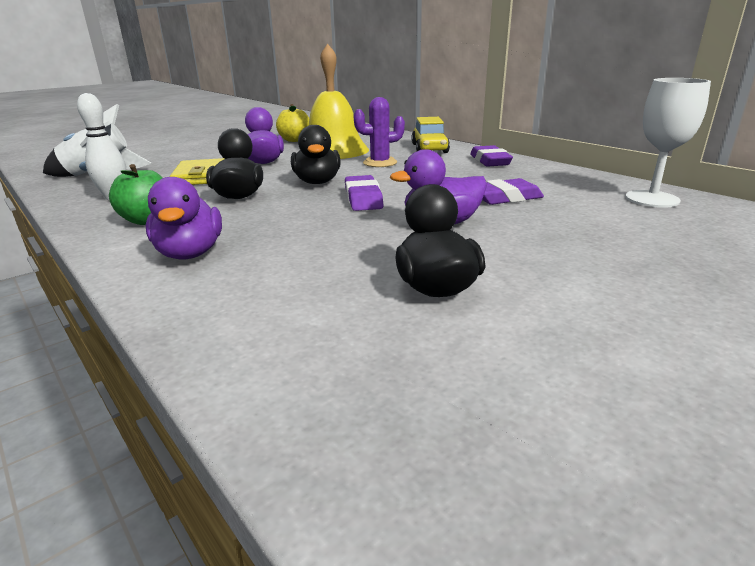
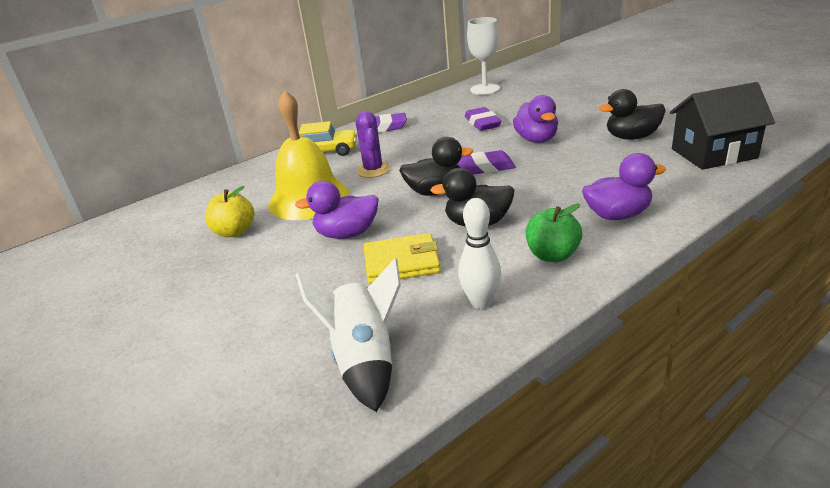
camera: 85 degrees left, 5 degrees up
(331, 359) = (713, 153): none -> black house

